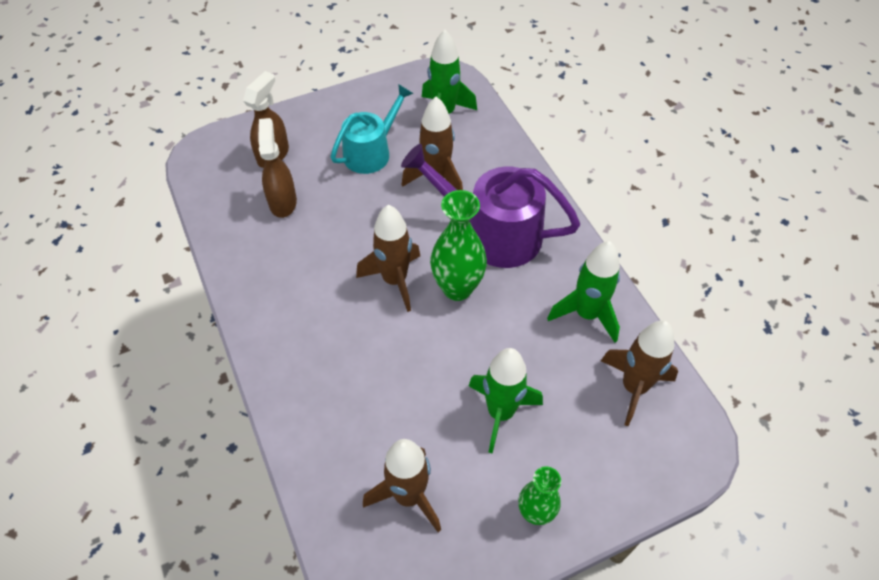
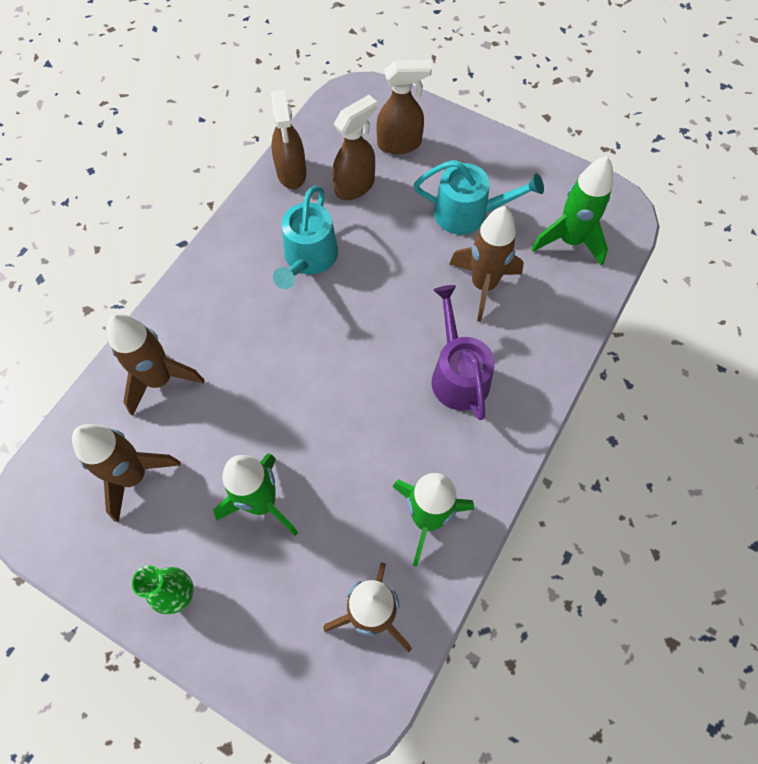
camera: 55 degrees right, 10 degrees up
(229, 234) = (291, 173): none -> brown spray bottle
(317, 266) = (309, 258): none -> turquoise watering can
(395, 280) = (339, 326): brown rocket -> brown rocket (160, 379)
(457, 288) = (370, 383): green vase -> none
(493, 233) = (458, 375): purple watering can -> purple watering can, size x0.65

